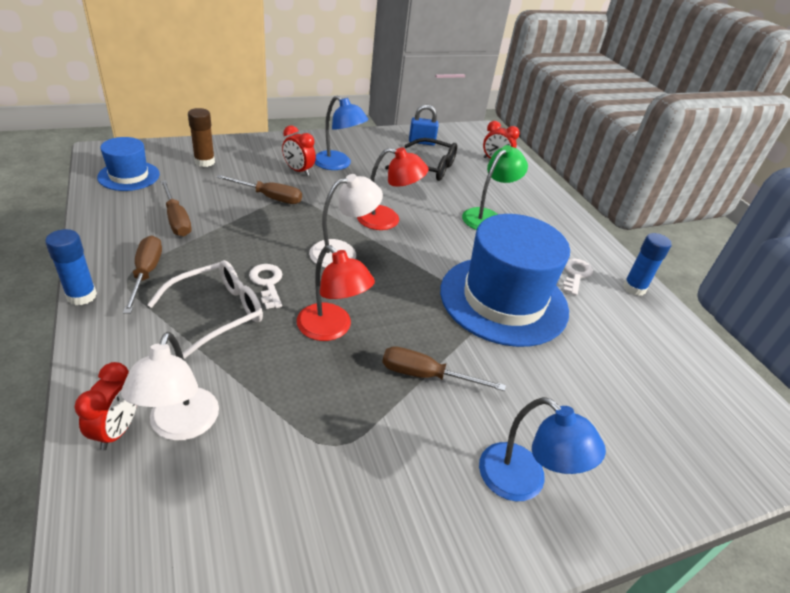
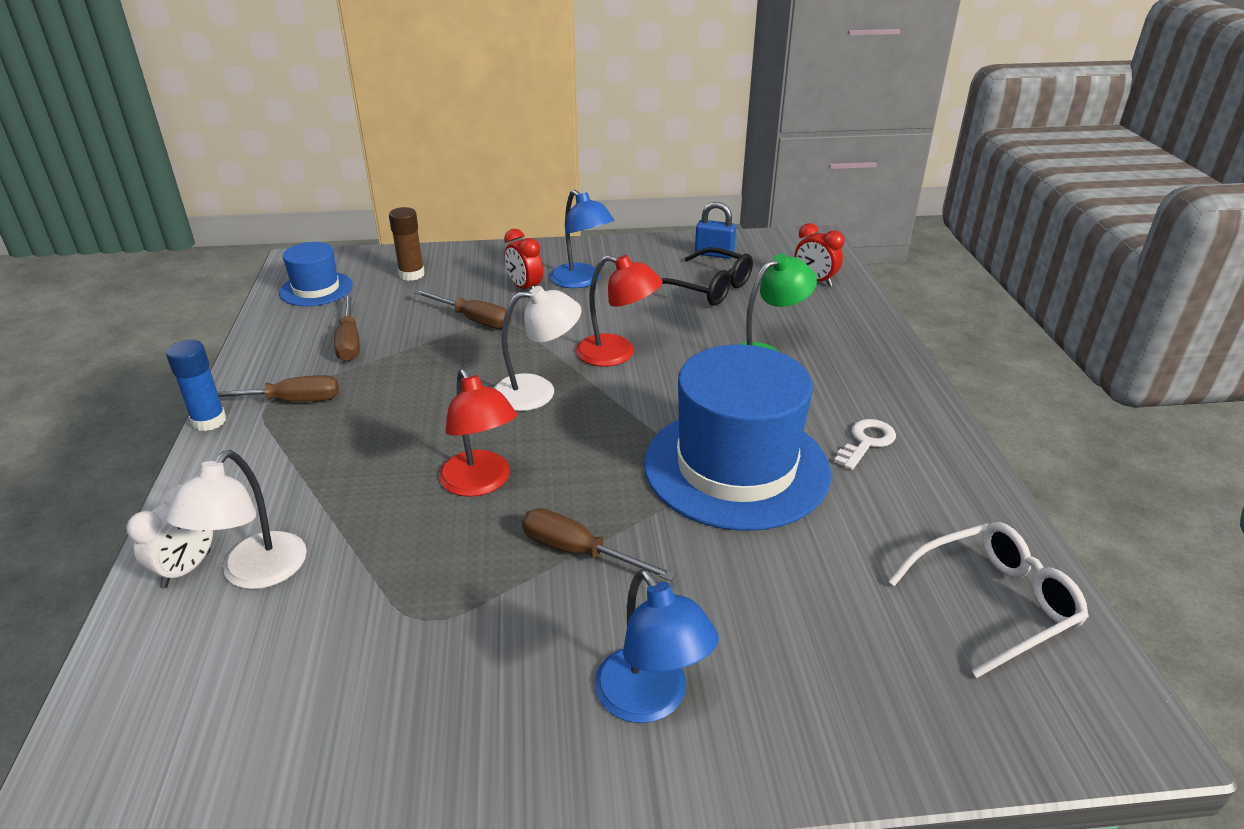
camera: 20 degrees right, 5 degrees down
(117, 430) = (186, 569): red clock -> white clock
(146, 273) = (289, 401): brown screwdriver -> brown screwdriver turned 75 degrees clockwise
(217, 313) = (350, 452): white glasses -> white glasses (993, 604)
(267, 283) = (425, 422): white key -> none
(634, 288) = (954, 467): blue glue stick -> none

